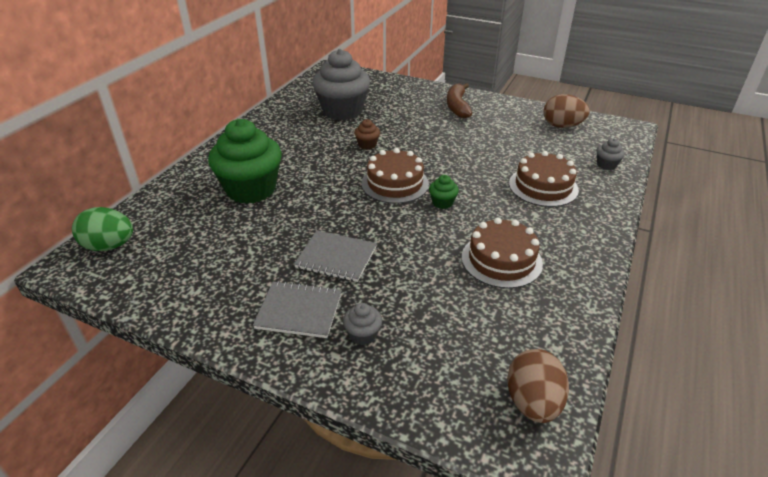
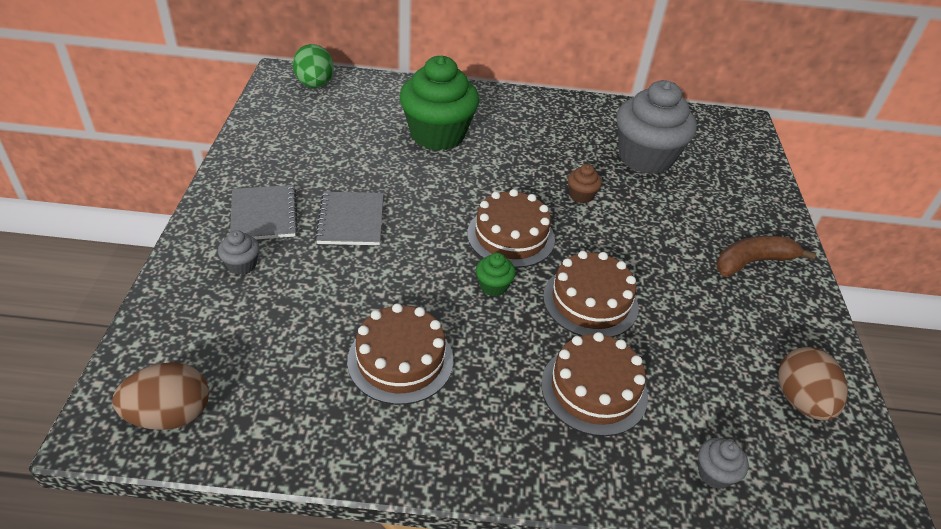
camera: 65 degrees right, 5 degrees up
(470, 168) = (590, 301): none -> brown cake

